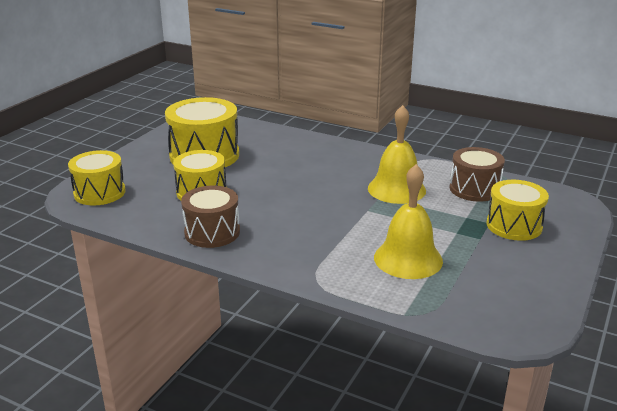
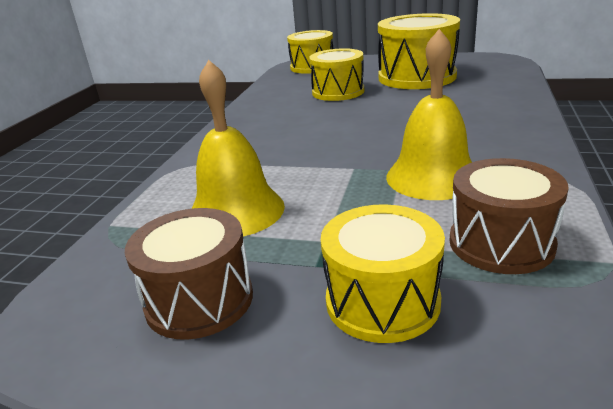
camera: 80 degrees right, 0 degrees up
(212, 232) = (263, 110): brown drum -> brown drum (199, 300)

